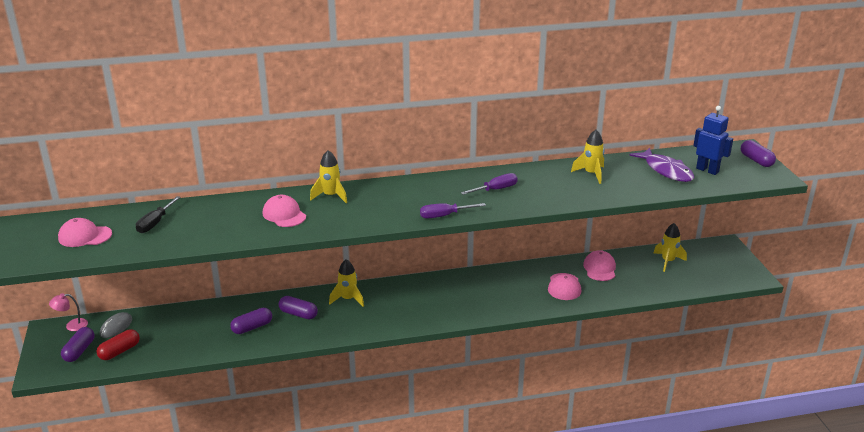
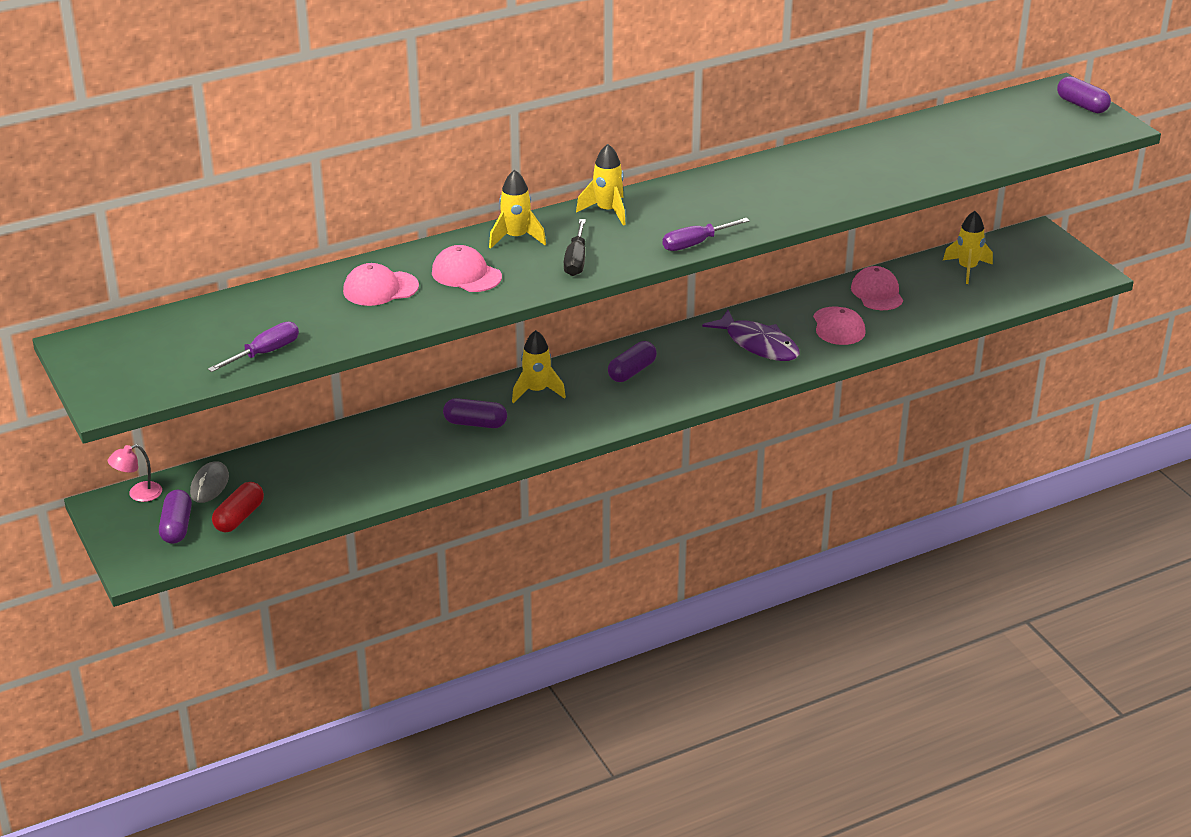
camera: 15 degrees left, 5 degrees up
(85, 236) = (191, 347): pink cap -> pink cap (380, 289)
(155, 223) = (283, 313): black screwdriver -> black screwdriver (576, 260)
(252, 327) = (417, 453): purple capsule -> purple capsule (632, 371)
(495, 189) = (746, 196): purple screwdriver -> purple screwdriver (265, 353)
(591, 174) = (867, 155): yellow rocket -> yellow rocket (607, 211)
(666, 171) = (967, 136): purple fish -> purple fish (758, 344)
(707, 170) = (1022, 128): blue robot -> none

